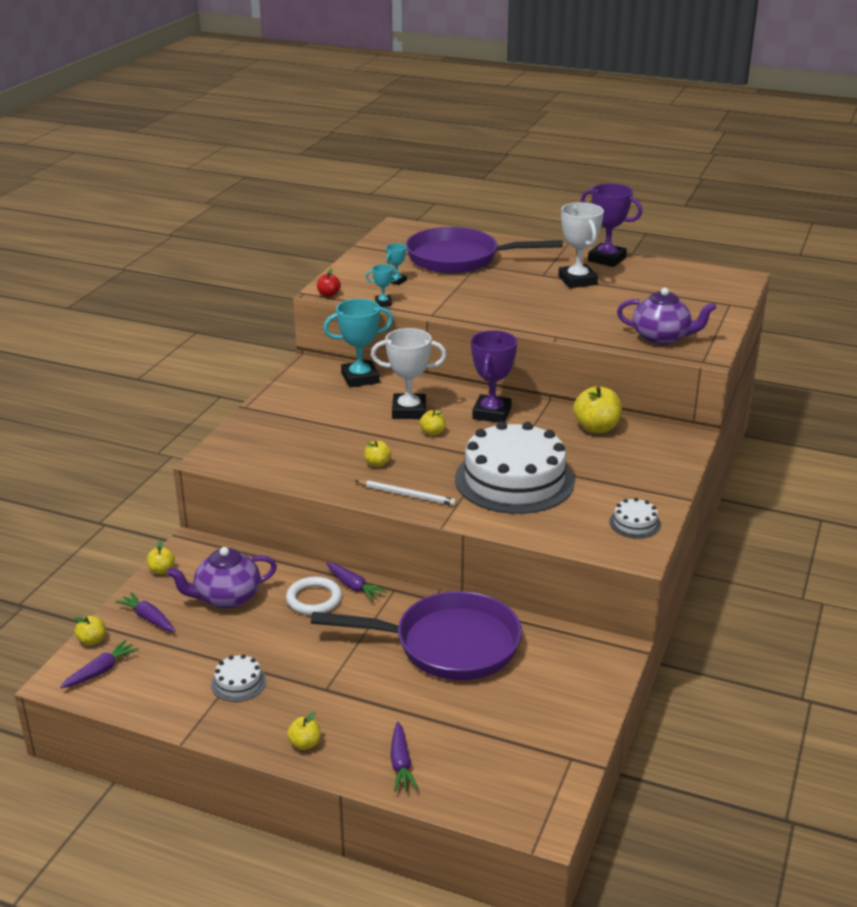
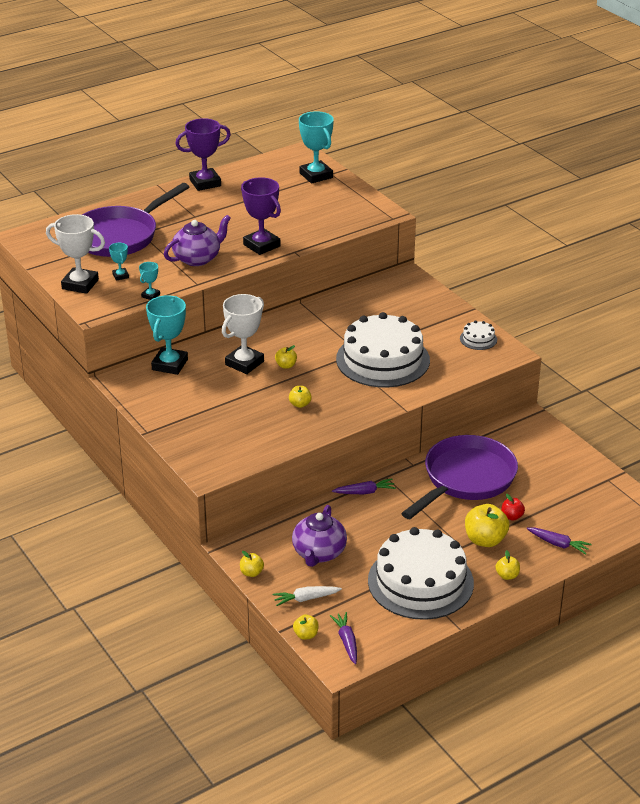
camera: 55 degrees left, 5 degrees up
(148, 618) = (306, 599): purple carrot -> white carrot
(238, 683) = (420, 582): white cake -> white cake, size x2.46
(314, 599) = (361, 515): white ring -> none
(328, 295) = (103, 313): red apple -> red apple (512, 516)
(407, 495) = (353, 408): white pencil -> none
(492, 413) = (290, 332): purple trophy -> purple trophy (261, 245)
(577, 281) = (223, 208): white trophy -> white trophy (80, 284)
(596, 428) = (356, 301): yellow apple -> yellow apple (485, 540)
(662, 337) = (345, 217): purple teapot -> purple teapot (198, 258)
(712, 299) = (316, 175): none -> turquoise trophy

